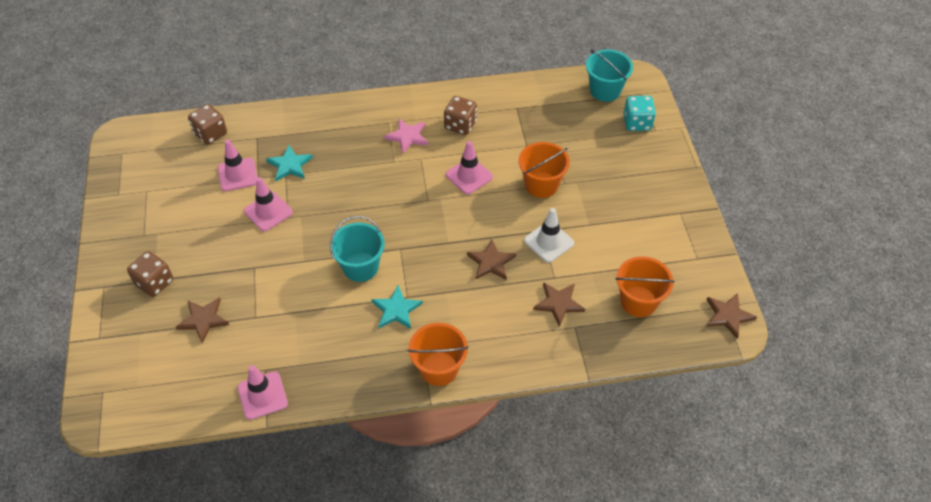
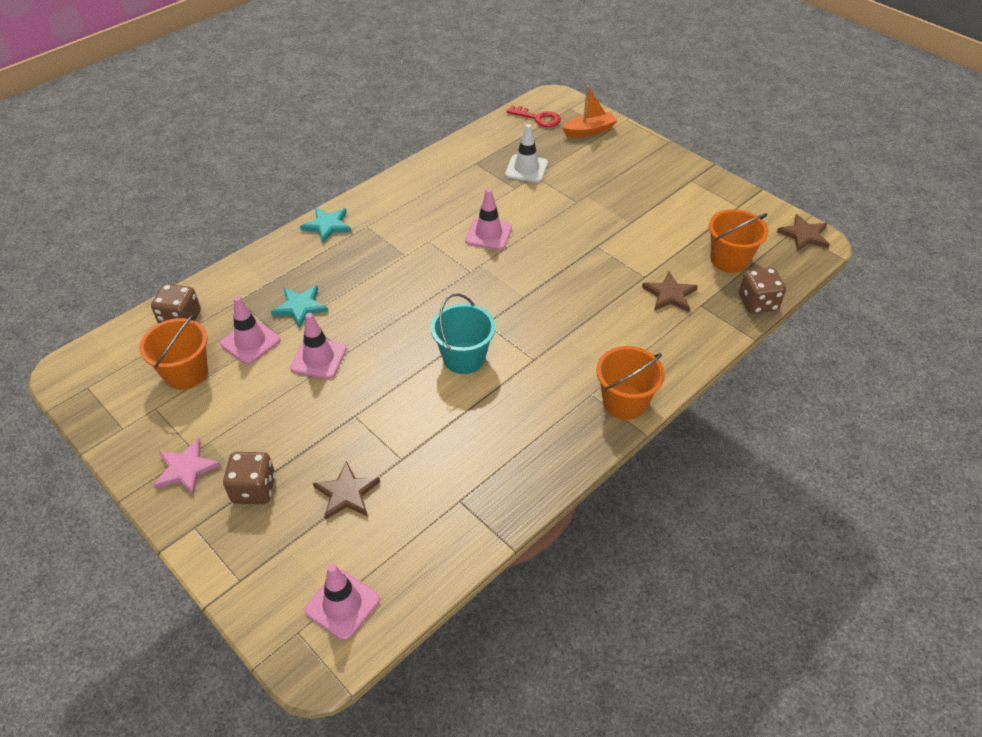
camera: 35 degrees left, 5 degrees down
(262, 395) = (482, 525): pink traffic cone -> pink traffic cone (342, 604)
(396, 310) = (535, 375): turquoise star -> turquoise star (327, 225)
(407, 136) = (397, 229): pink star -> pink star (186, 469)
(460, 125) = (438, 198): brown dice -> brown dice (758, 303)
(491, 262) = (579, 292): brown star -> none
(541, 185) = (559, 211): orange bucket -> orange bucket (186, 373)
(549, 242) = (612, 252): white traffic cone -> white traffic cone (526, 169)
(605, 90) = (538, 118): turquoise bucket -> red key
(637, 123) = (589, 131): turquoise dice -> orange boat

